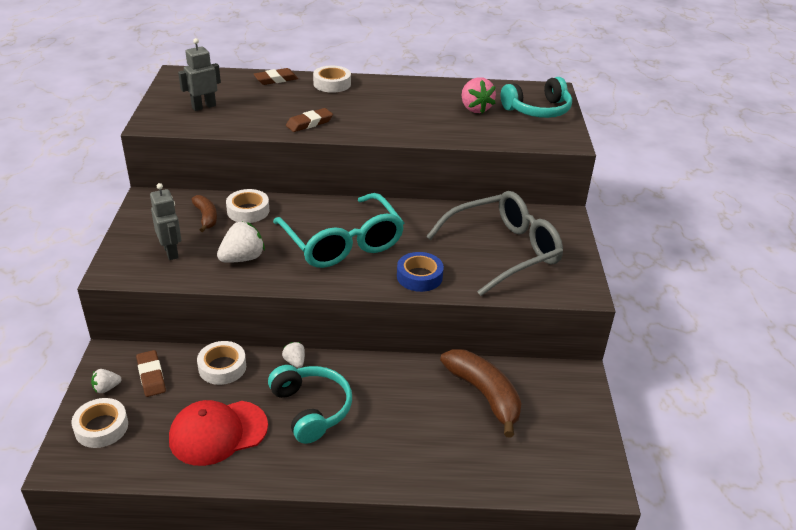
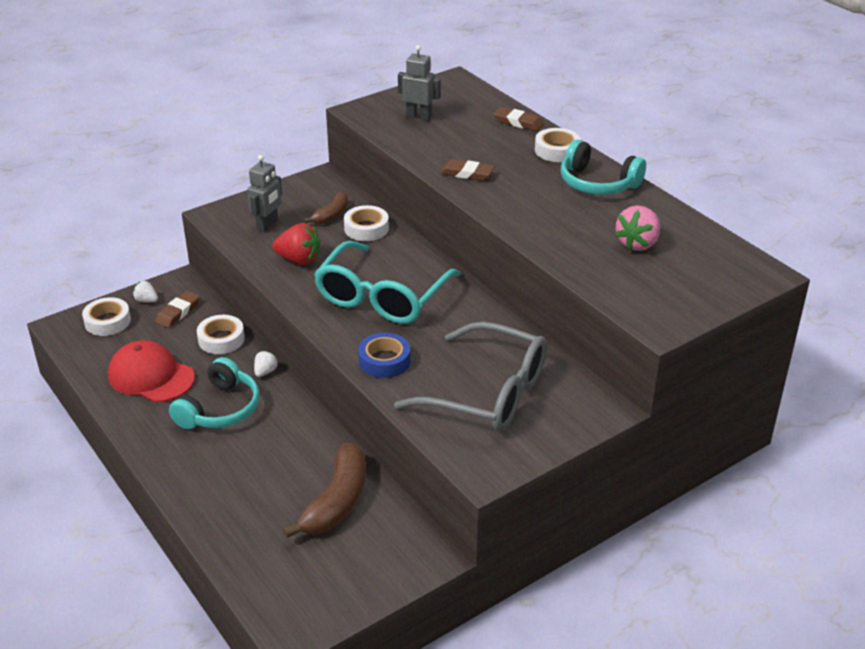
camera: 55 degrees right, 0 degrees up
(242, 258) = (299, 260): white strawberry -> red strawberry
(537, 110) = (699, 281): turquoise headphones -> turquoise headphones (597, 183)

